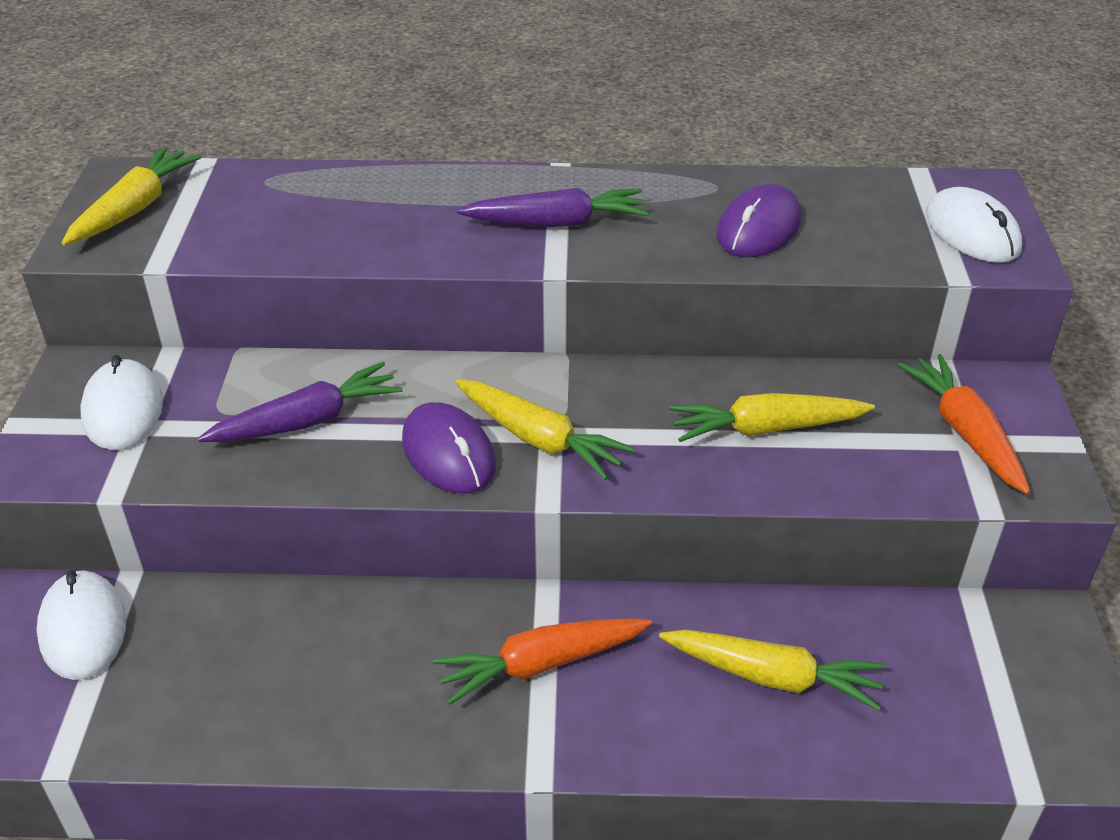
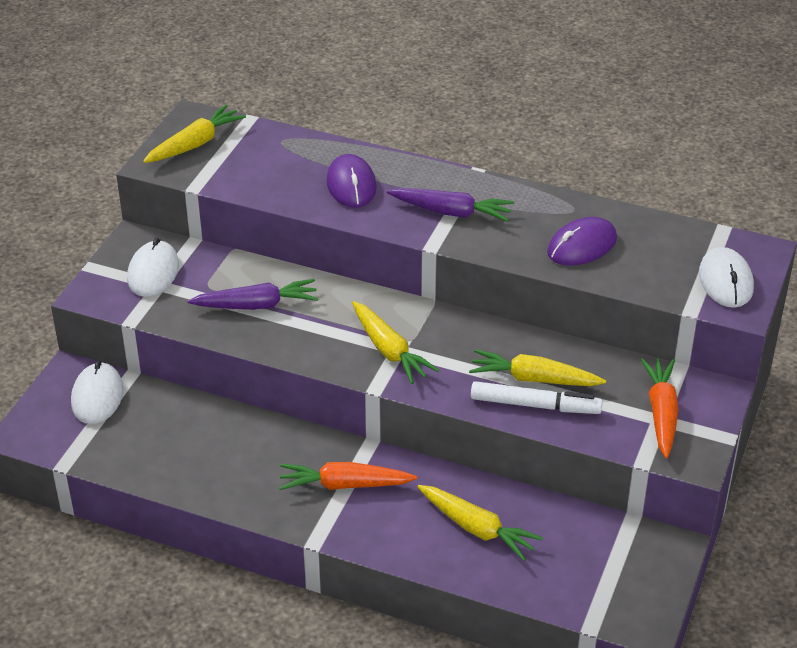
camera: 20 degrees right, 0 degrees up
(448, 453) = (331, 345): purple mouse -> purple mouse (351, 185)
(791, 466) = (535, 405): none -> white marker

